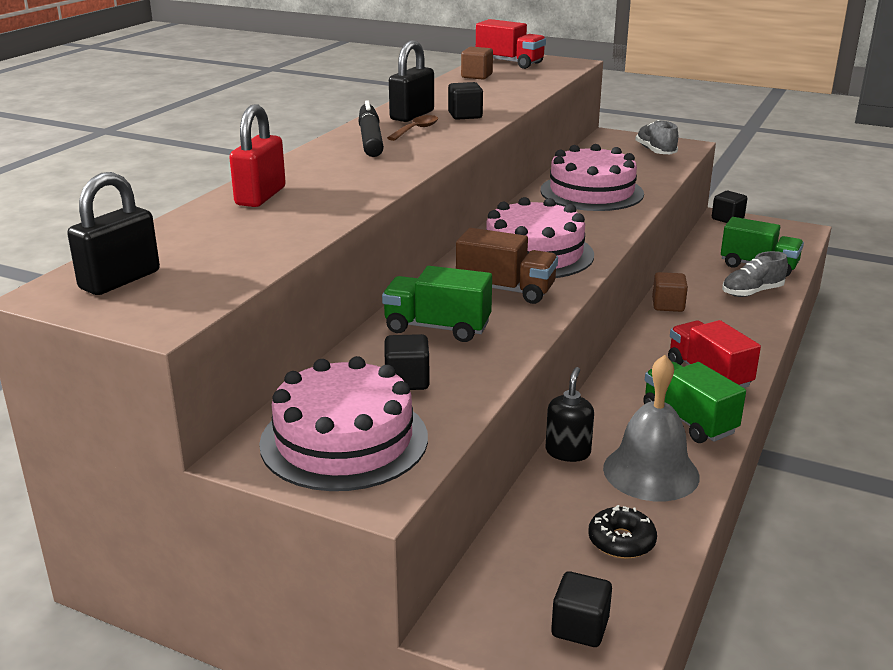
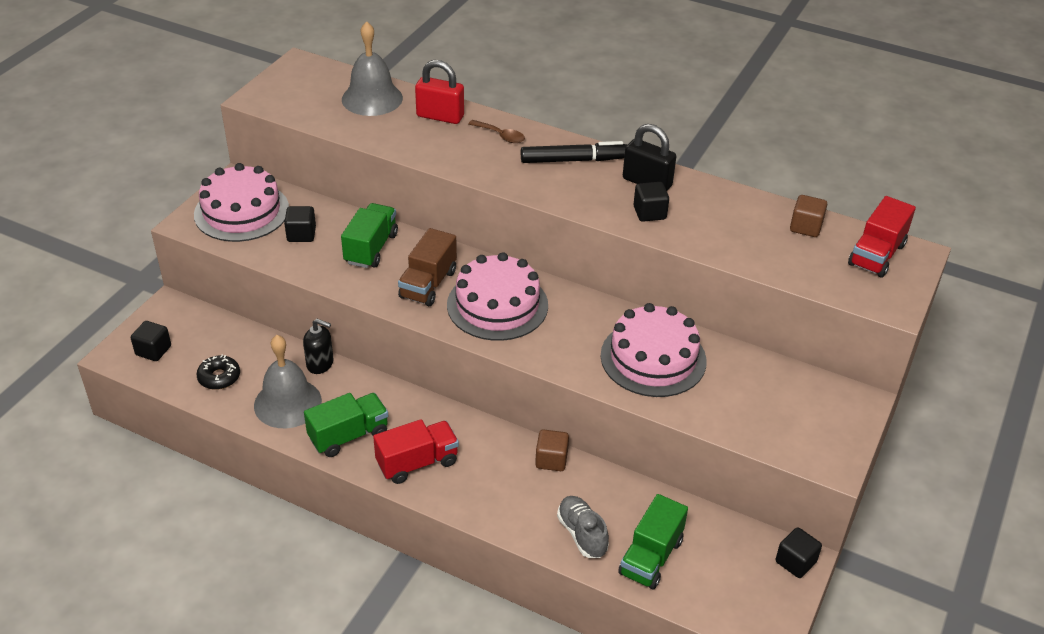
camera: 90 degrees right, 15 degrees up
(120, 280) = (311, 80): black padlock -> none
(197, 236) = (372, 98): none -> grey bell
(416, 130) = (602, 184): brown spoon -> brown spoon (501, 136)
(655, 151) = (801, 430): grey shoe -> none

